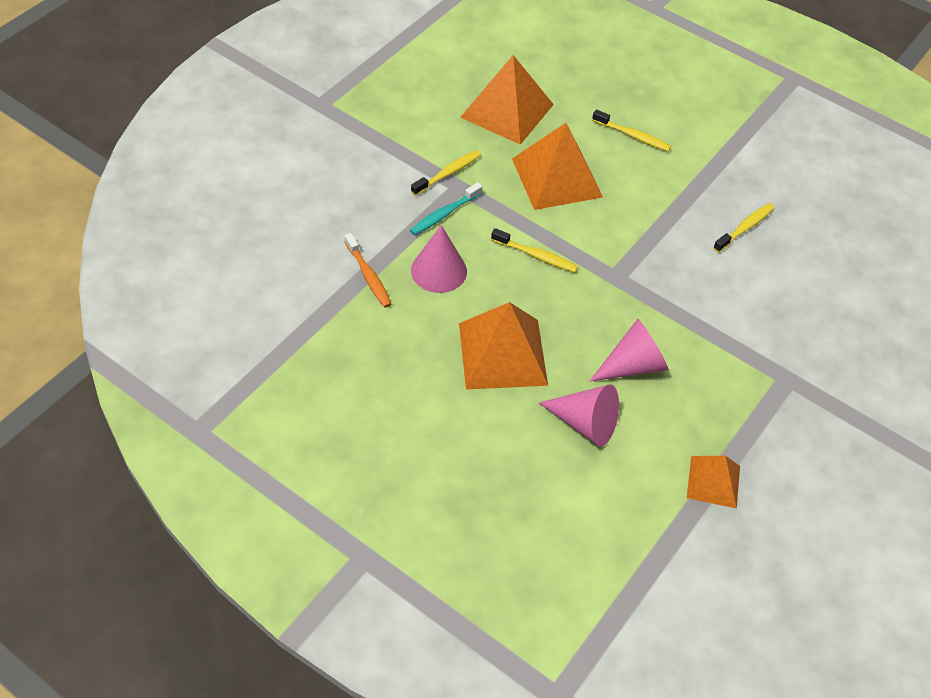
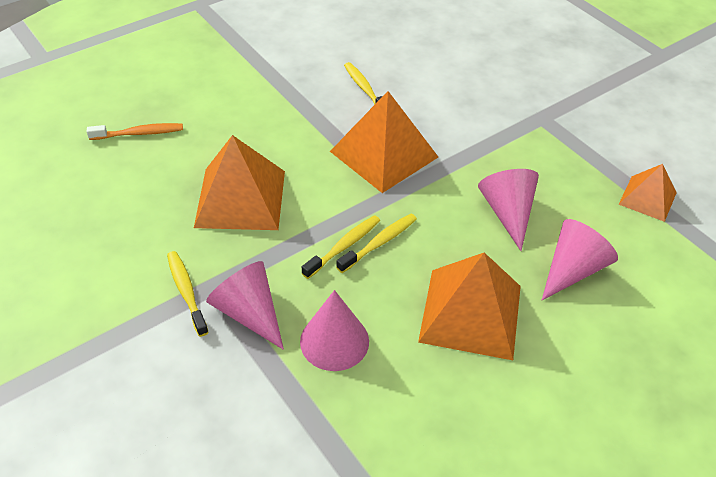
camera: 70 degrees left, 5 degrees down
(368, 276) = (317, 418): orange toothbrush -> orange toothbrush (139, 133)
(444, 214) = (249, 313): turquoise toothbrush -> pink cone
(507, 111) = (118, 211): orange pyramid -> orange pyramid (384, 154)
(633, 136) = (213, 125): yellow toothbrush -> yellow toothbrush (379, 243)

